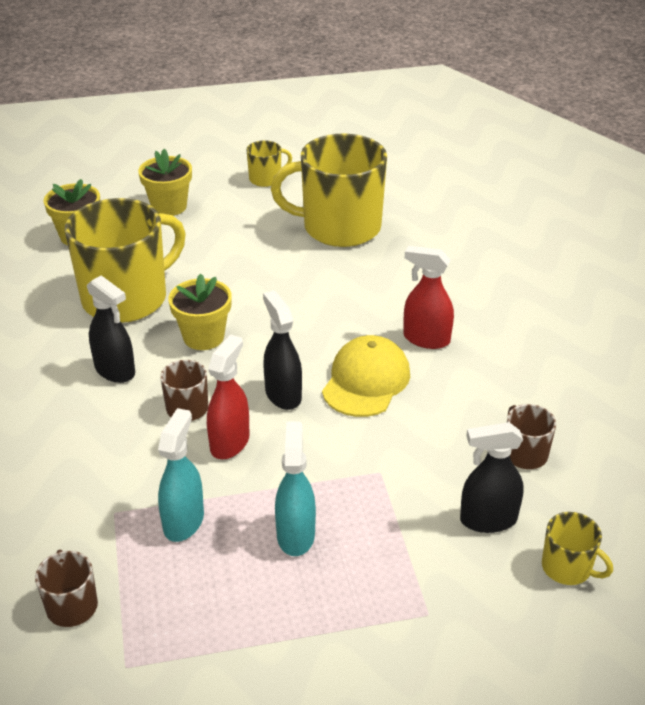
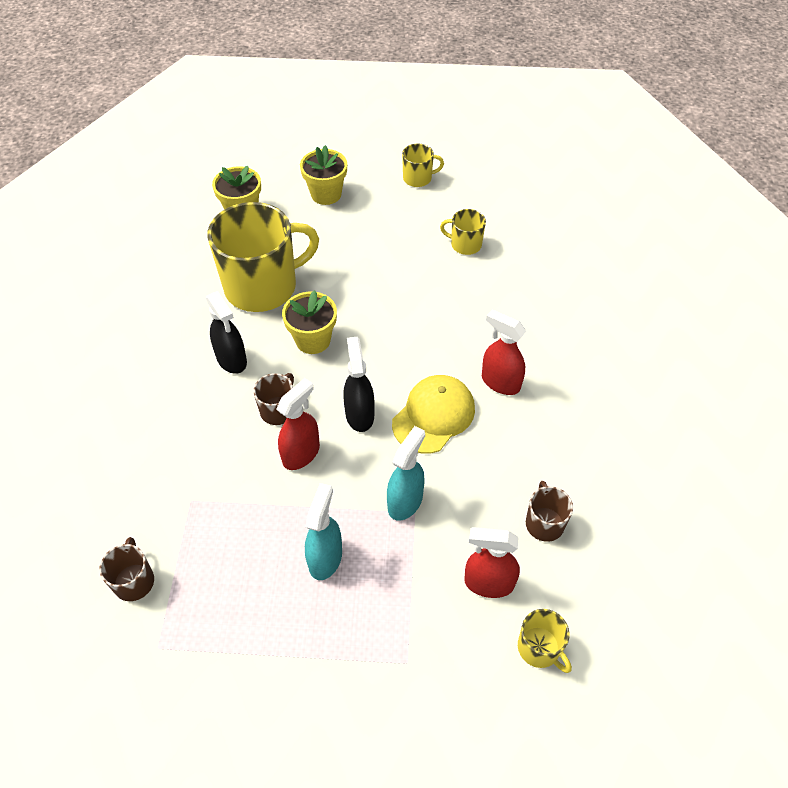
camera: 15 degrees right, 15 degrees up
(184, 521) = (241, 523): turquoise spray bottle -> turquoise spray bottle (405, 501)
(339, 227) = (465, 244): yellow mug -> yellow mug, size x0.44
(488, 520) = (488, 583): black spray bottle -> red spray bottle

